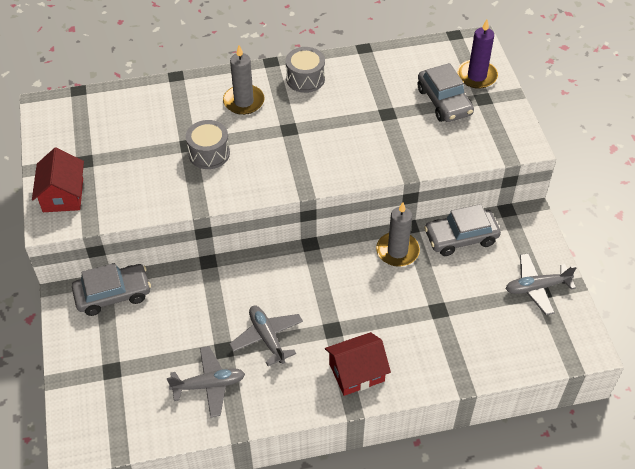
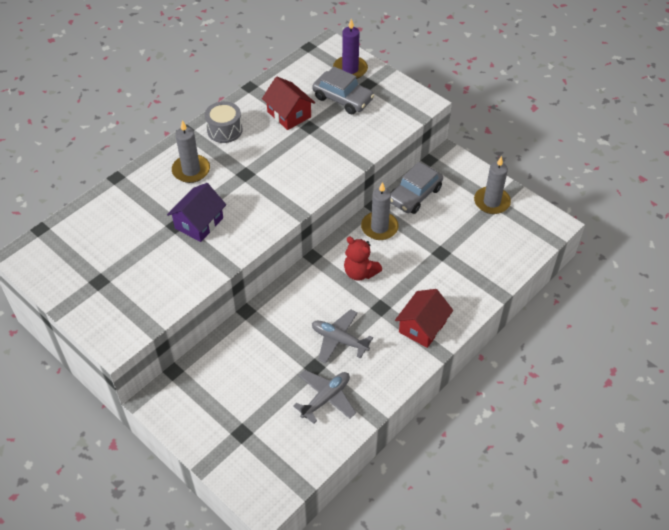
camera: 35 degrees left, 0 degrees up
(63, 195) = (106, 316): red house -> red house (289, 114)
(113, 294) = (192, 377): grey car -> none
(209, 153) = (199, 223): grey drum -> purple house
(341, 284) = (360, 272): none -> red teddy bear
(536, 287) = (491, 202): grey plane -> grey candle

